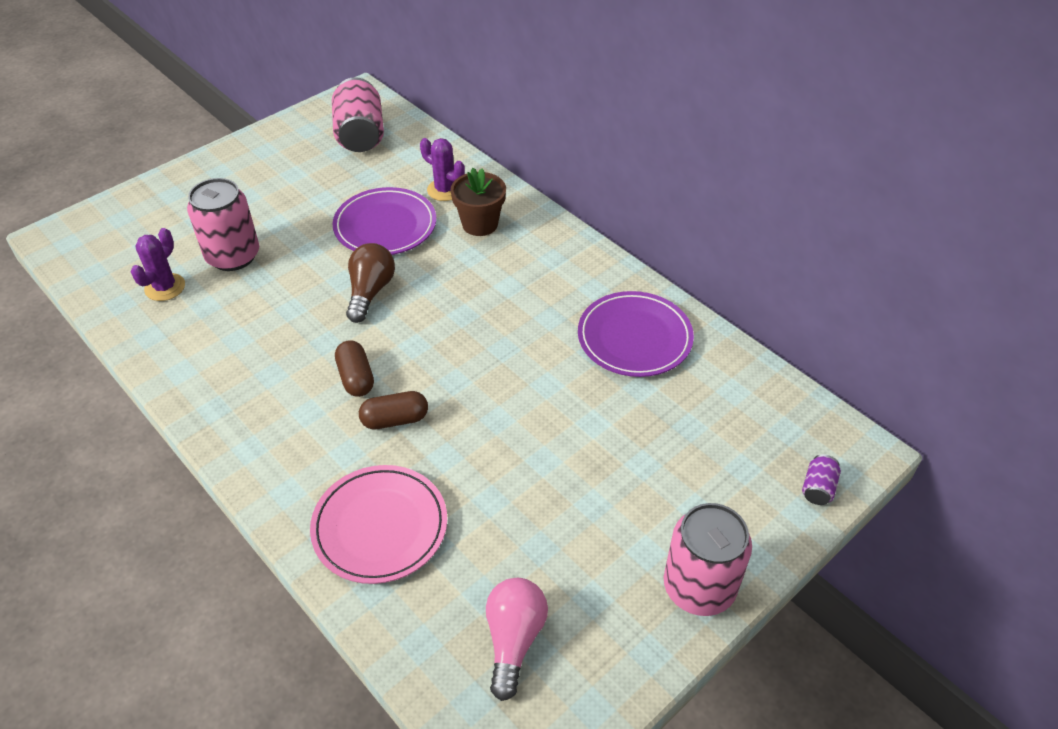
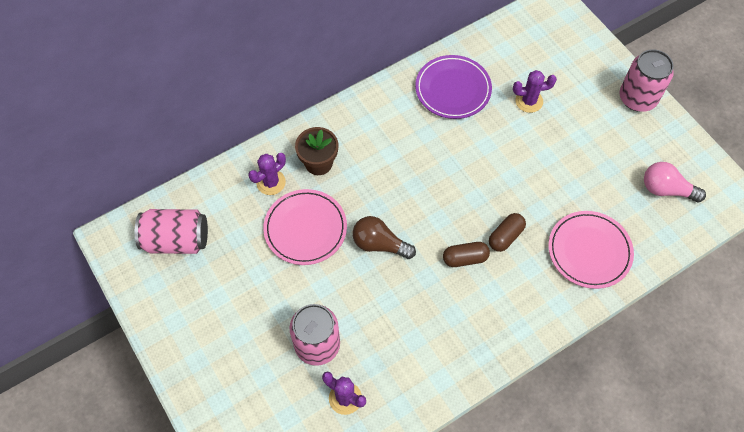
camera: 80 degrees left, 15 degrees up
(385, 226) = (305, 229): purple plate -> pink plate
(395, 420) = (505, 236): brown capsule -> brown capsule turned 45 degrees clockwise
(642, 429) = (529, 101): none -> purple cactus
(818, 488) = (578, 29): purple can -> none

